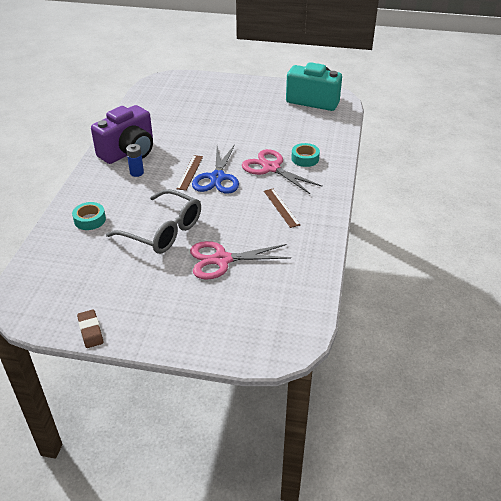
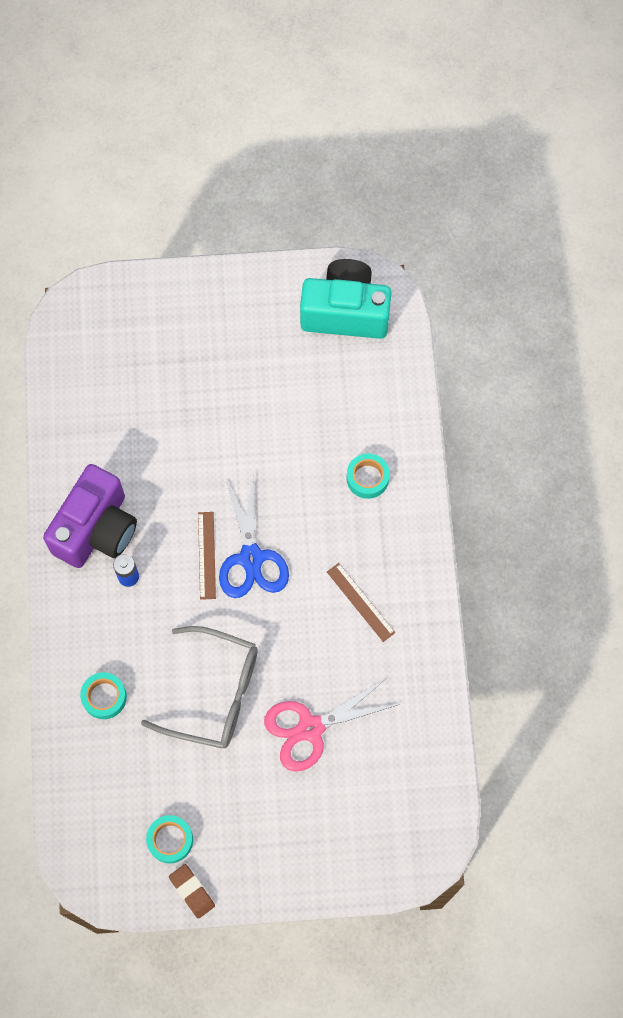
camera: 15 degrees left, 30 degrees up
(91, 298) = (170, 840): none -> turquoise tape
(271, 168) = (323, 514): pink scissors -> none

